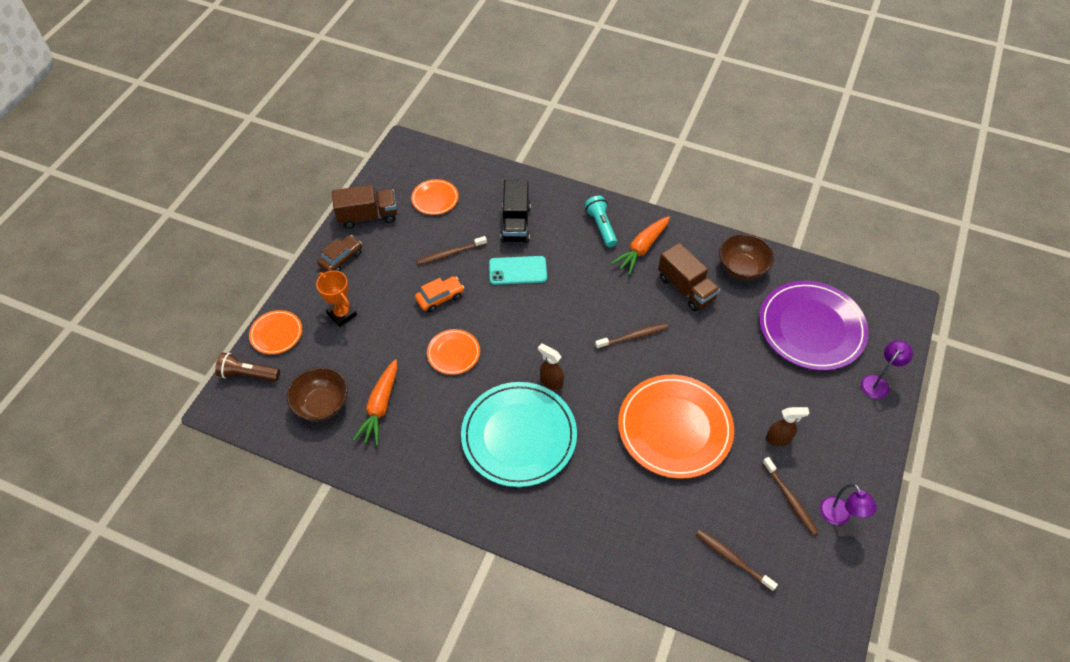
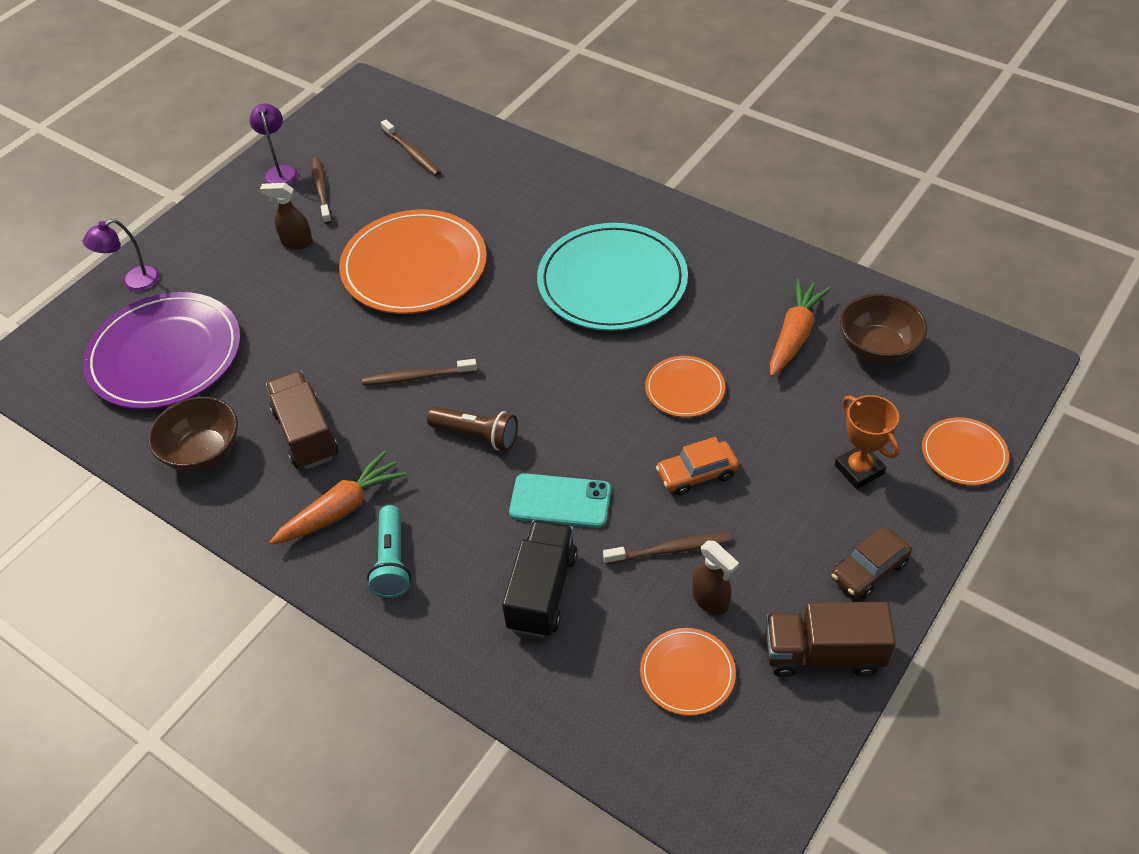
camera: 165 degrees left, 5 degrees down
(248, 374) = (995, 400): brown flashlight -> brown flashlight (477, 435)
(551, 381) = (553, 336): brown spray bottle -> brown spray bottle (711, 601)

